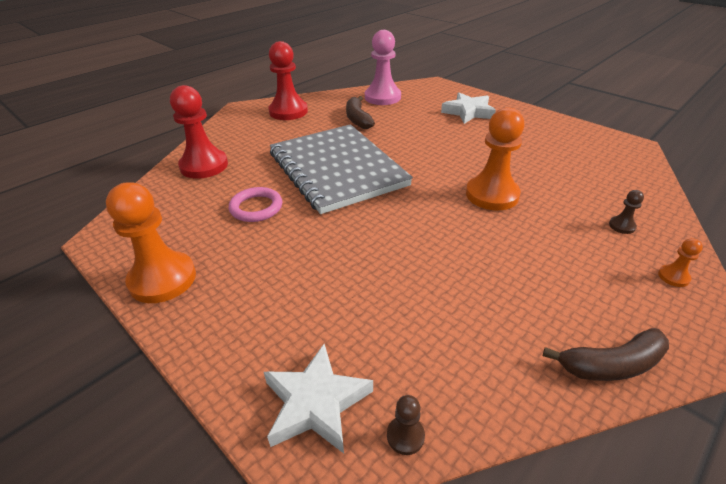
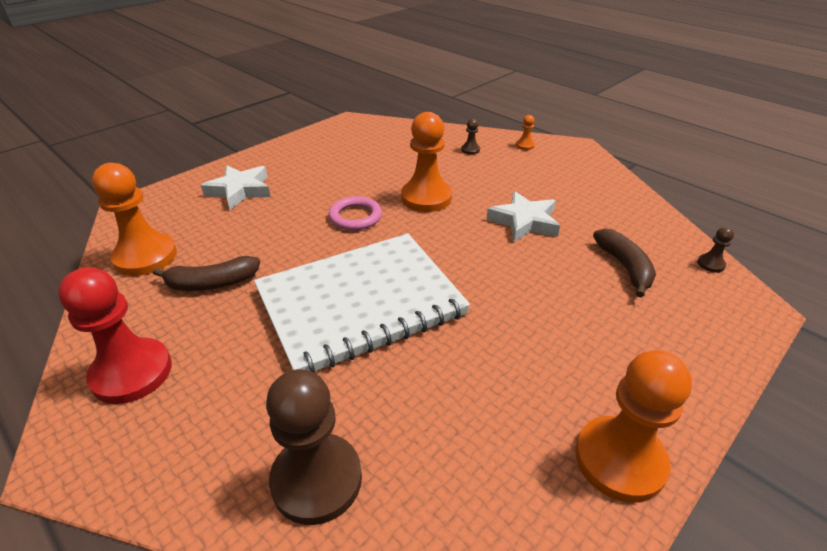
camera: 90 degrees left, 0 degrees up
(204, 166) = (317, 479): red pawn -> brown pawn
(256, 207) = (452, 380): pink ring -> pink ring (355, 217)
(316, 403) = (712, 307): white star -> white star (524, 221)
(337, 169) = (360, 303): grey notebook -> white notebook
(382, 97) = (145, 257): pink pawn -> orange pawn
(611, 365) = (612, 182): brown banana -> brown banana (624, 267)

